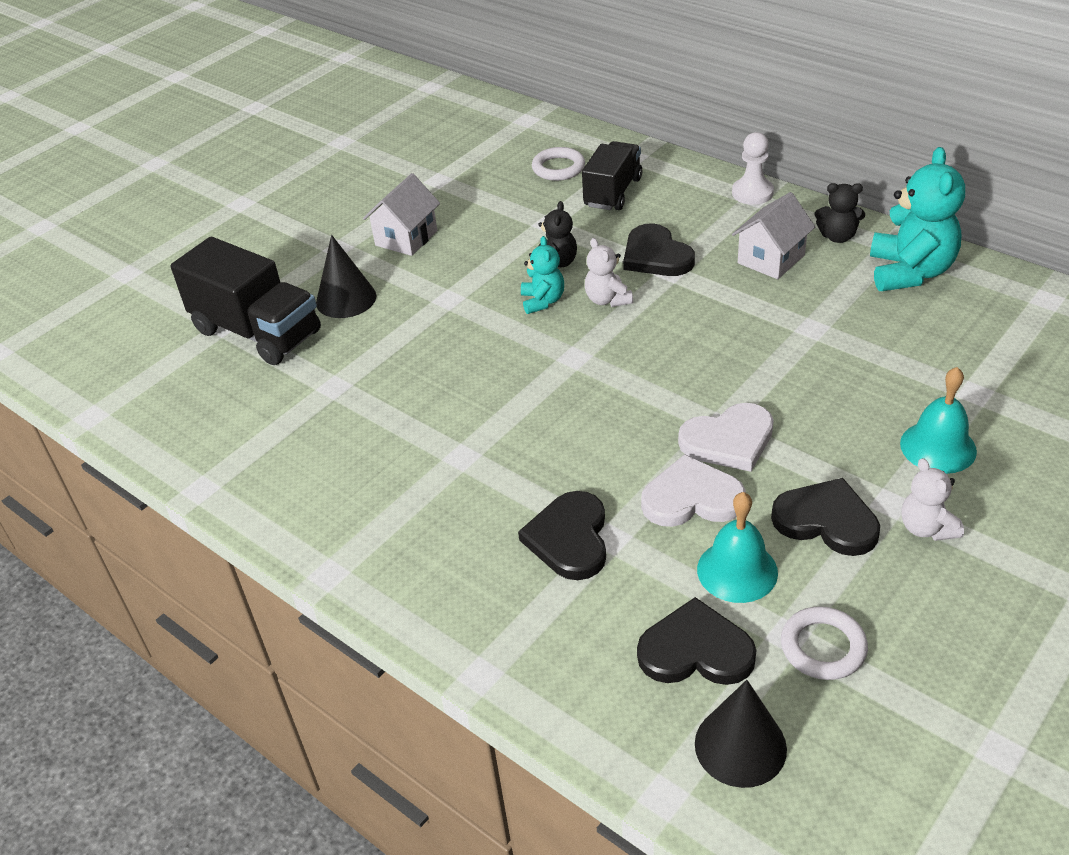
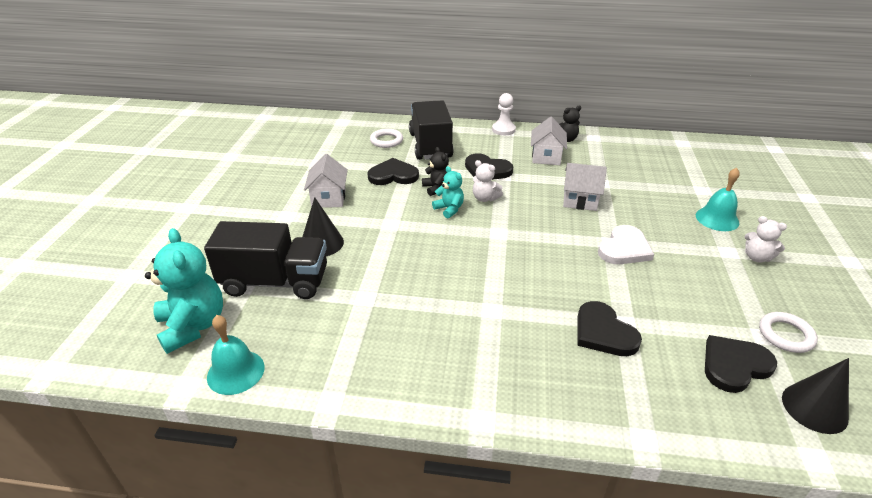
camera: 35 degrees left, 5 degrees down
(612, 192) = (430, 145): black truck -> black truck, size x1.51
(691, 498) = (640, 284): white heart -> none
(737, 570) = (704, 313): turquoise bell -> turquoise bell (235, 372)
(745, 346) = (580, 200): none -> white house
(826, 520) = (713, 271): black heart -> black heart (393, 175)
(910, 272) = (615, 146): turquoise teddy bear -> turquoise teddy bear (193, 326)

